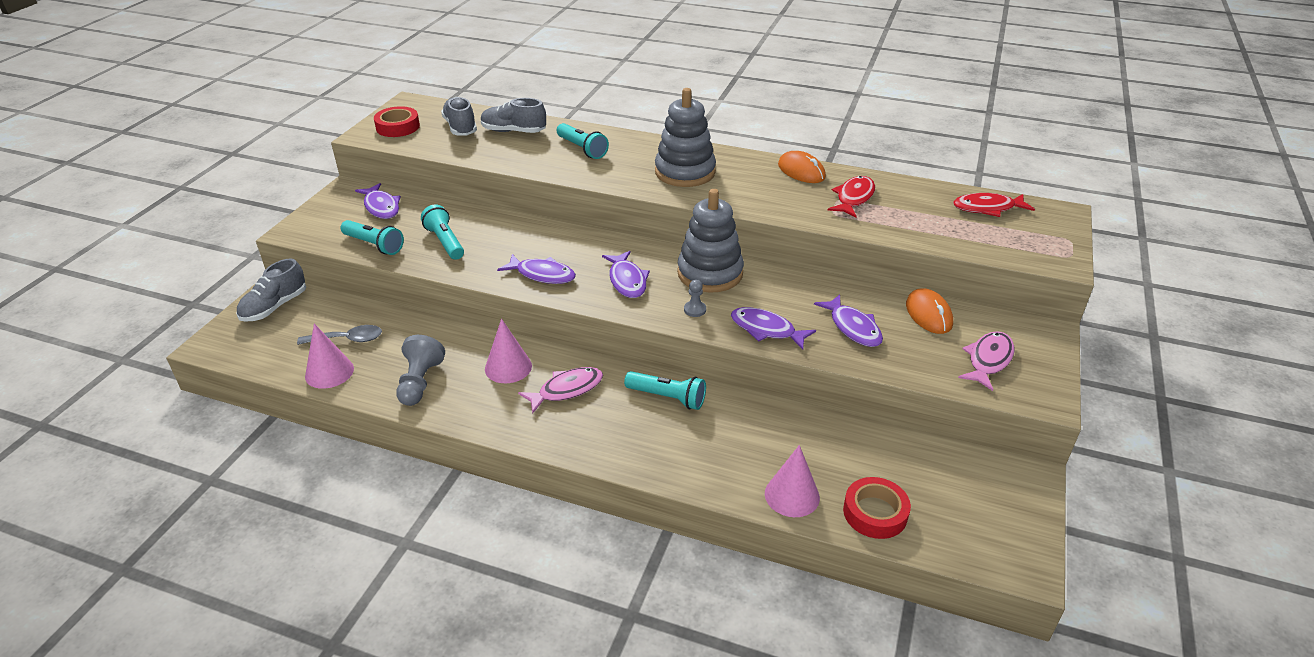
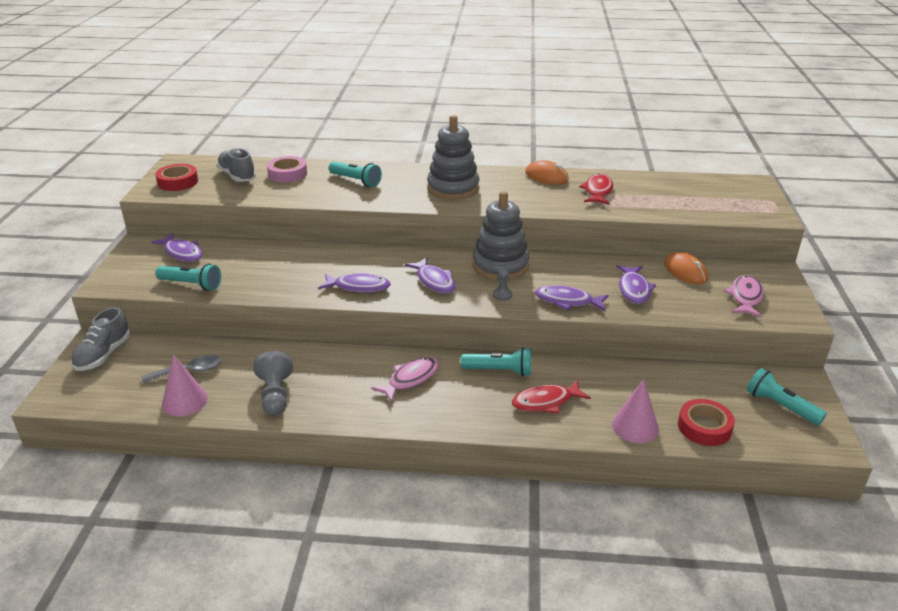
camera: 15 degrees left, 5 degrees down
(445, 242) = (257, 273): turquoise flashlight -> turquoise flashlight (780, 406)
(508, 367) = (350, 370): pink cone -> none
(513, 131) = (287, 174): grey shoe -> pink tape
(853, 327) = (634, 289): purple fish -> purple fish turned 45 degrees clockwise
(987, 208) = (701, 186): red fish -> red fish (546, 402)

